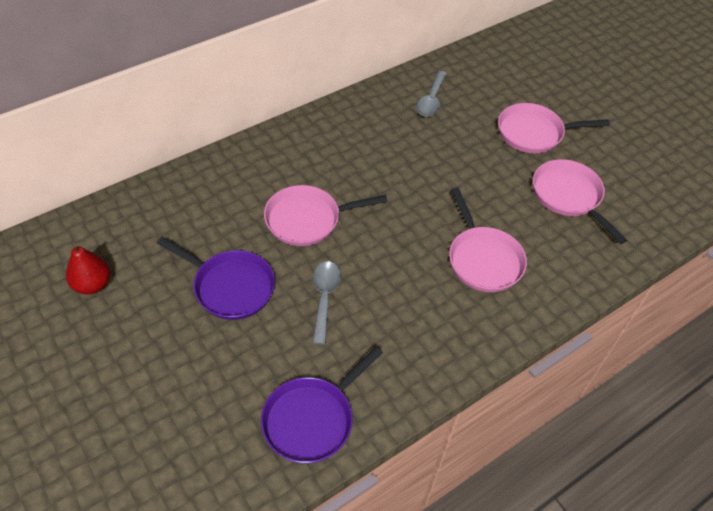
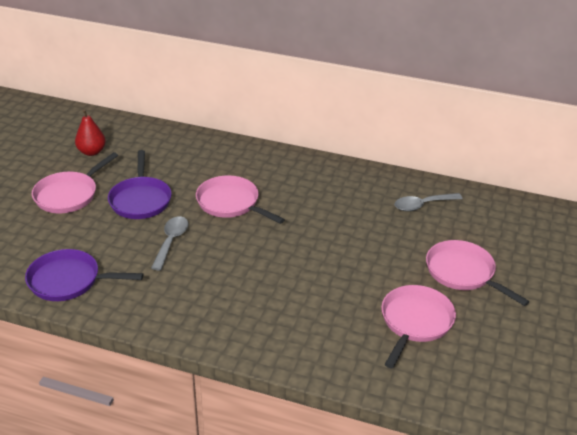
camera: 55 degrees right, 15 degrees down
(324, 298) = (171, 241): grey spoon -> grey spoon turned 45 degrees counterclockwise
(483, 259) = (288, 301): pink pan -> pink pan (69, 195)

